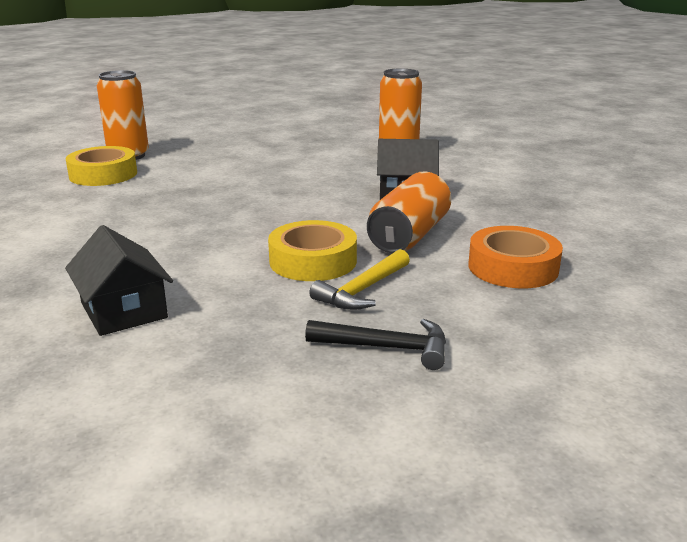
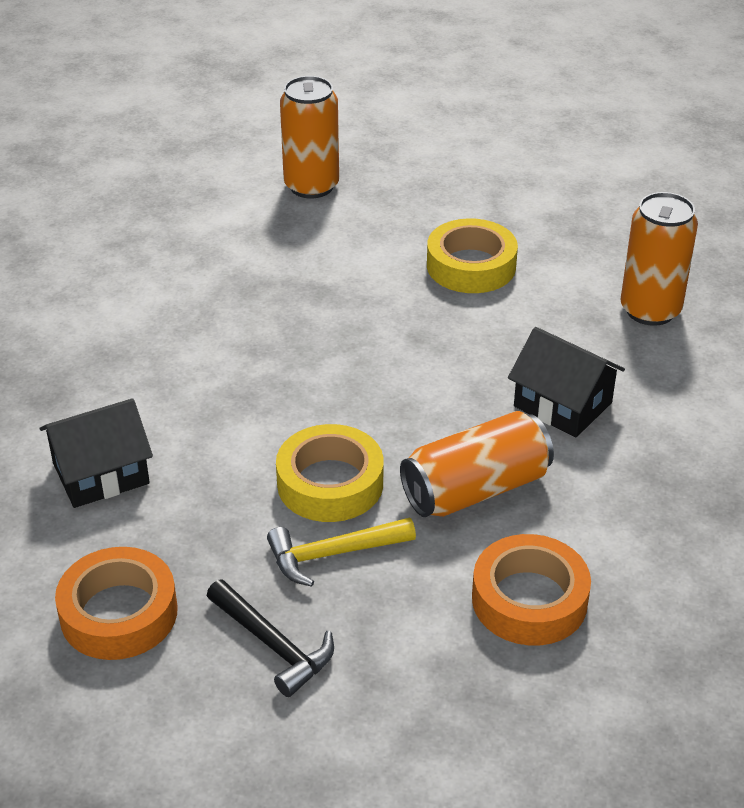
camera: 35 degrees right, 15 degrees up
(103, 174) = (254, 218): yellow tape -> yellow tape (471, 266)
(124, 310) = (101, 473): black house -> black house turned 60 degrees clockwise
(238, 379) = (119, 613): none -> orange tape

